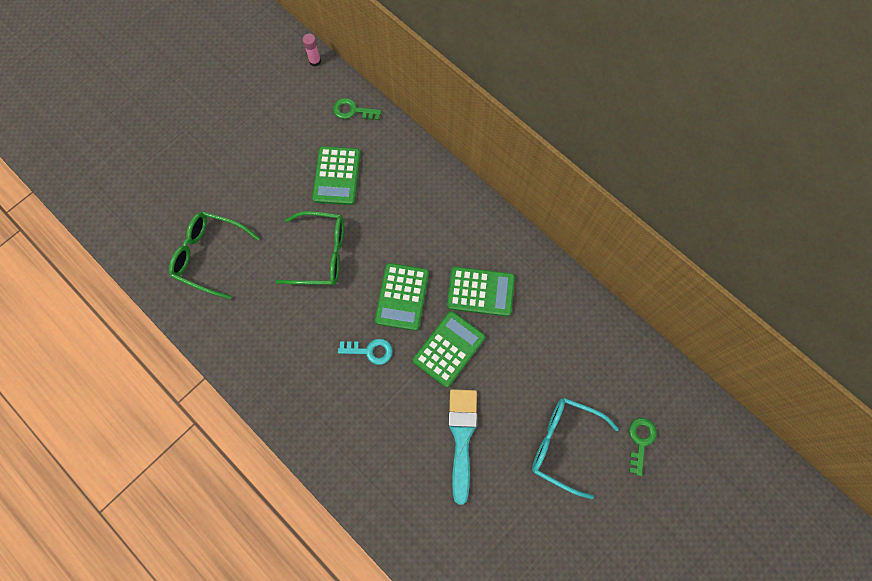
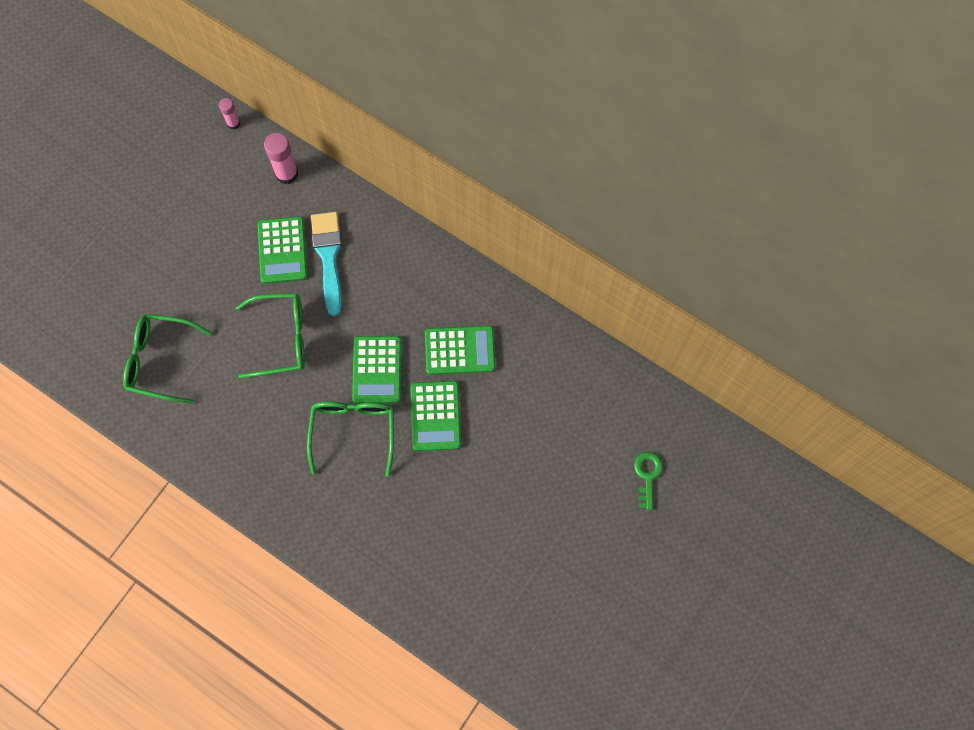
camera: 10 degrees left, 0 degrees up
(353, 111) = (287, 174): green key -> pink glue stick
(370, 351) = (353, 432): turquoise key -> green glasses
(448, 349) = (435, 416): green calculator -> green calculator turned 150 degrees clockwise
(462, 437) = (464, 504): turquoise brush -> turquoise brush (328, 257)
(564, 444) = (570, 492): turquoise glasses -> none

